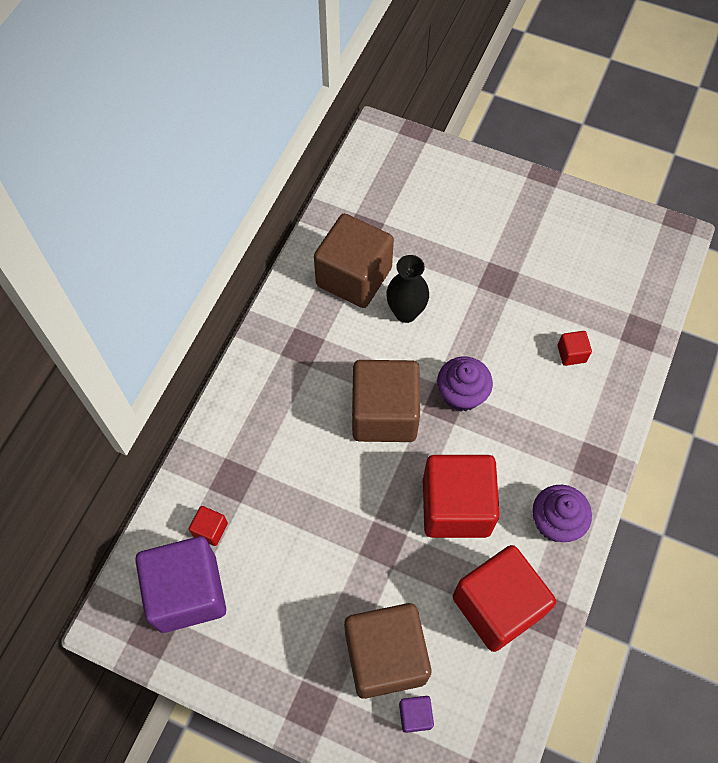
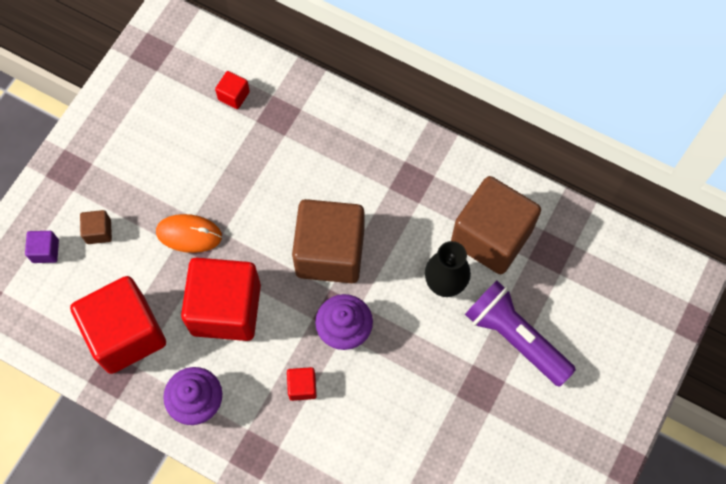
camera: 95 degrees right, 5 degrees up
(187, 592) = (181, 77): purple cube -> none
(379, 555) = (189, 234): none -> orange mouse
(385, 656) = (99, 231): brown cube -> brown cube, size x0.41
(448, 255) = (515, 337): none -> purple flashlight
(571, 354) = (381, 453): red cube -> red cube (302, 387)

